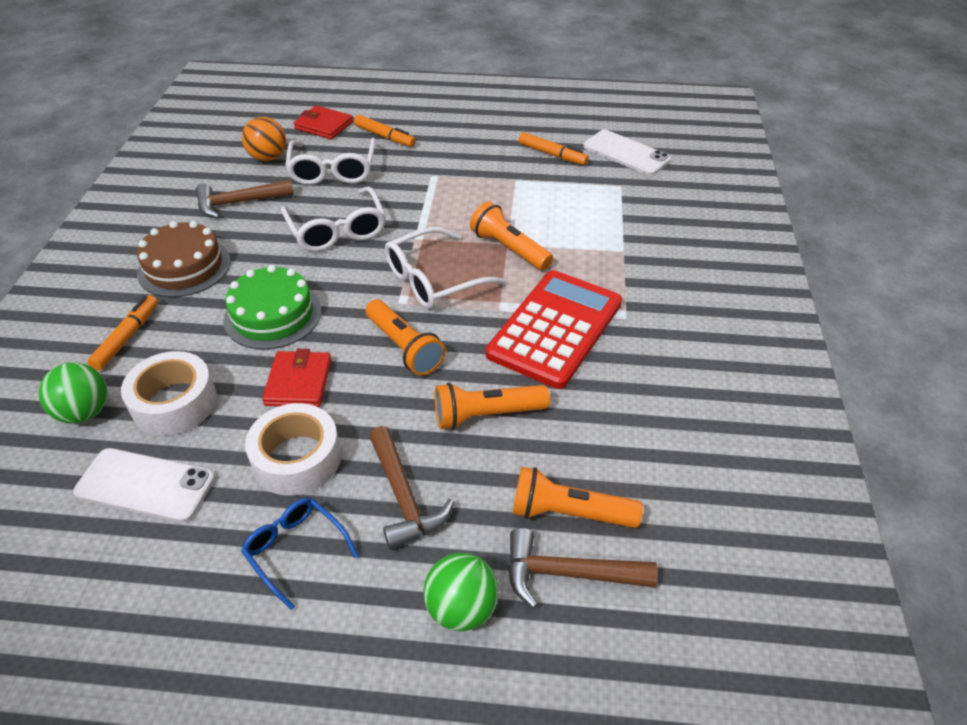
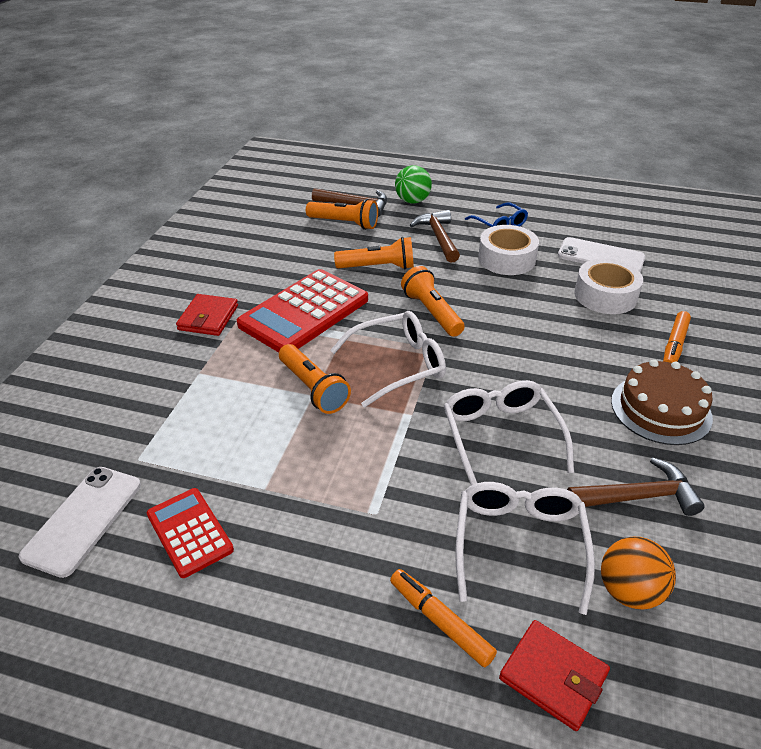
camera: 170 degrees left, 5 degrees down
(85, 412) = (670, 297): green ball -> none
(273, 315) = (549, 350): green cake -> none
(298, 382) = (514, 298): red wallet -> red wallet (208, 318)
(552, 154) = (189, 532): orange marker -> red calculator
(626, 153) = (83, 519): white phone -> white phone turned 60 degrees clockwise

